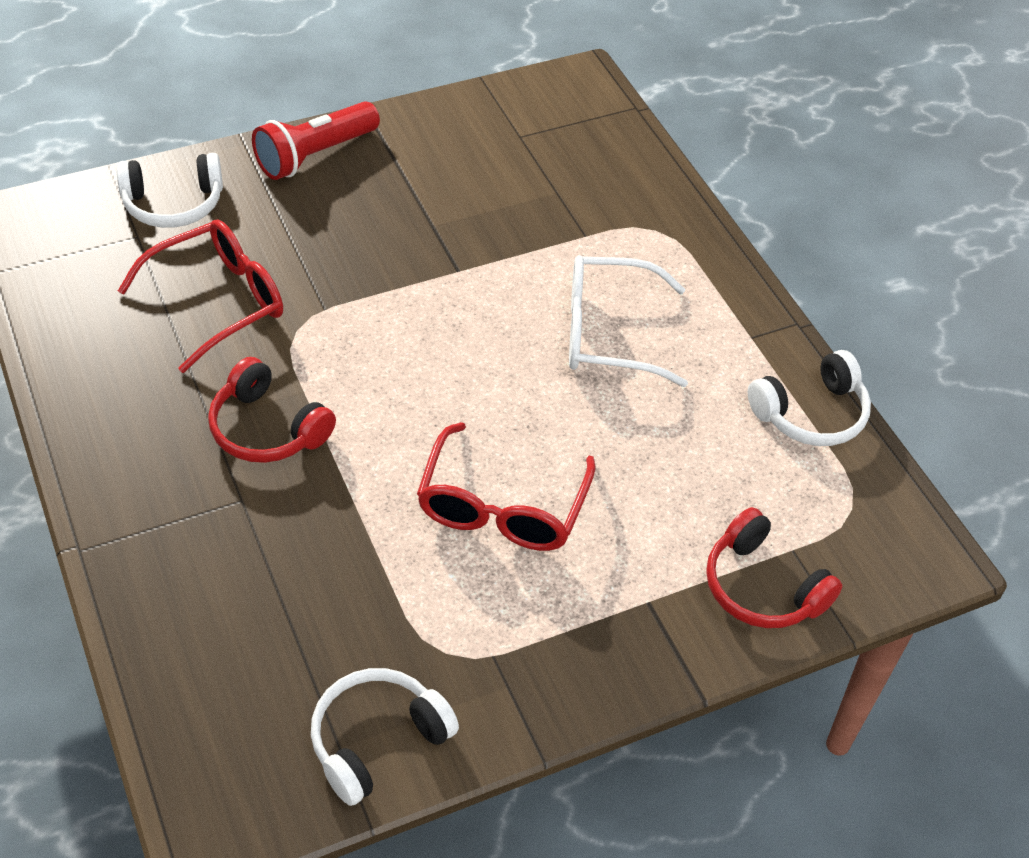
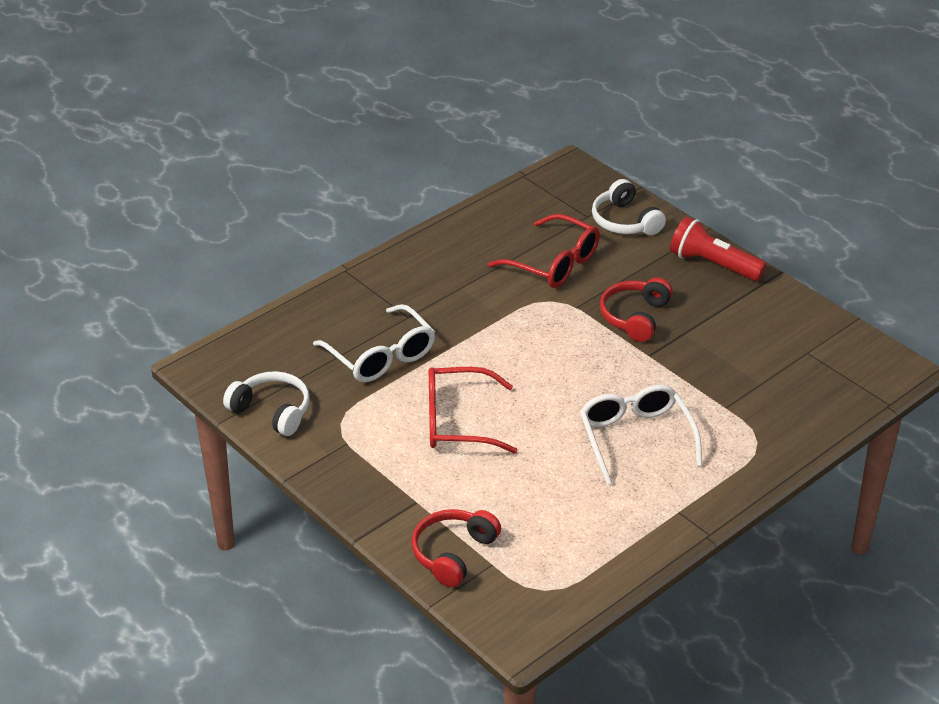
camera: 75 degrees right, 10 degrees down
(267, 429) = (465, 311): red headphones -> red headphones (634, 317)
(314, 559) = (380, 356): none -> white glasses
(811, 414) = (621, 555): white headphones -> none

